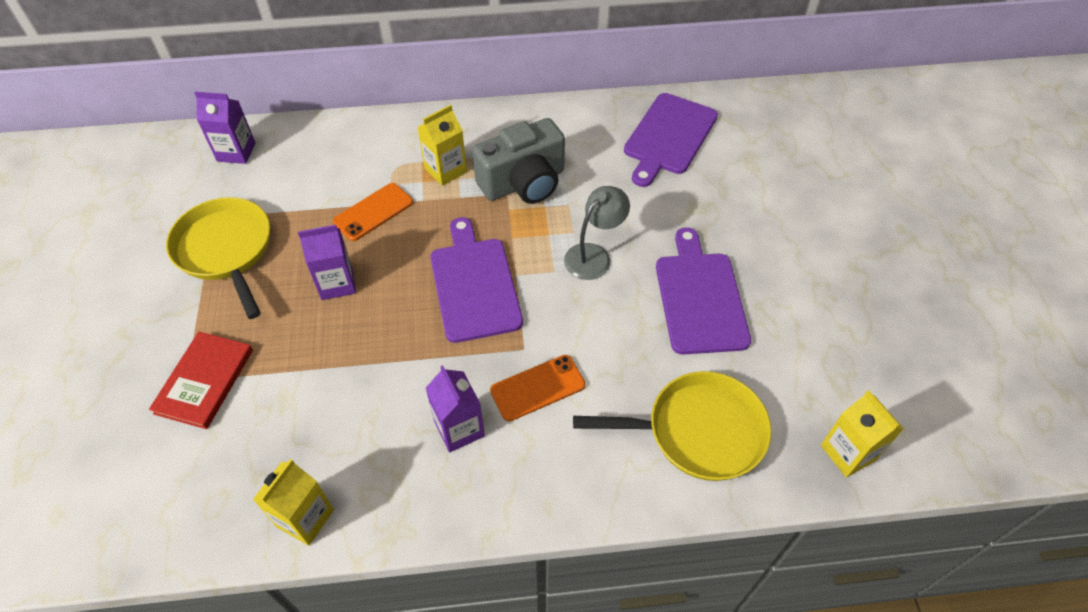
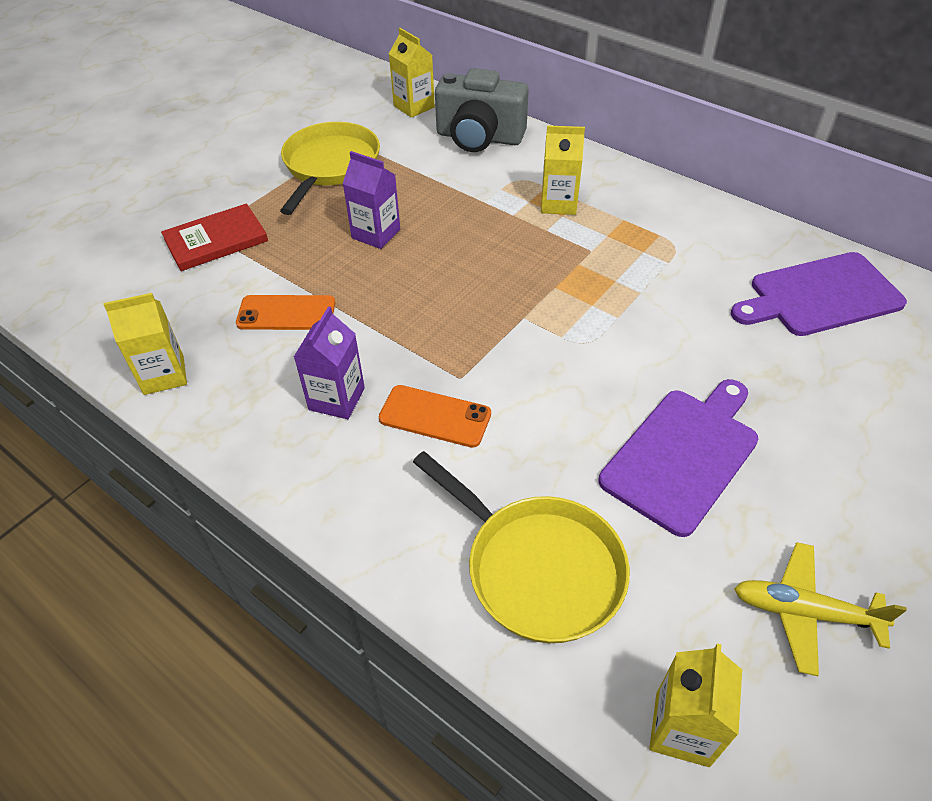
camera: 45 degrees right, 5 degrees down
(236, 152) = (414, 106): purple carton -> yellow carton
(373, 212) = (463, 201): orange phone -> orange phone (286, 313)
(474, 285) = (478, 302): purple cutting board -> none
(523, 183) = (617, 251): grey camera -> grey camera (479, 137)
(594, 255) = (615, 348): grey lamp -> none
(838, 341) = (804, 612): none -> yellow plane

